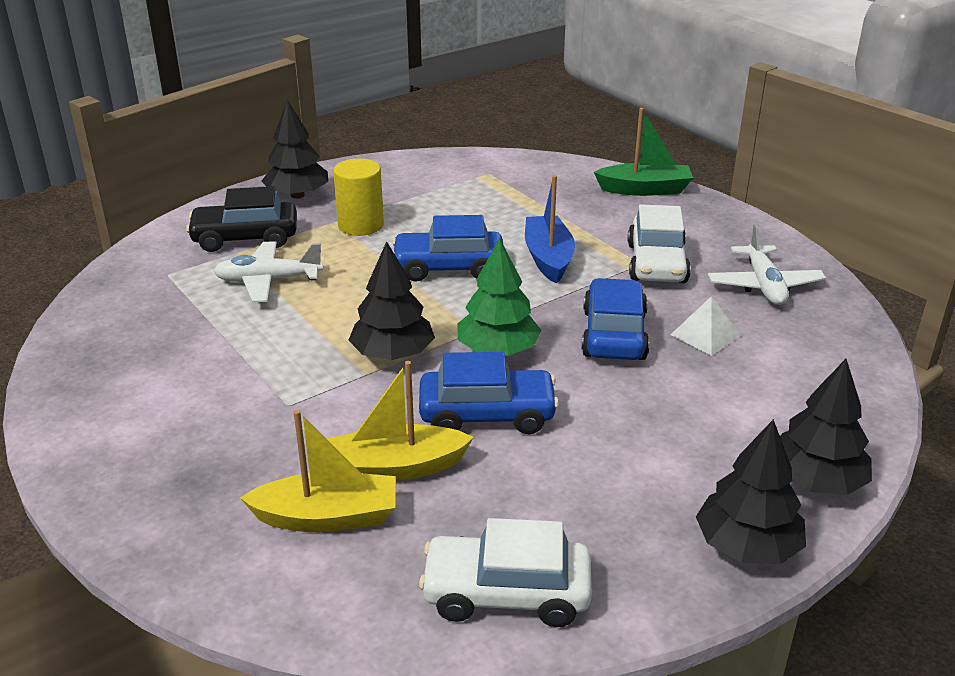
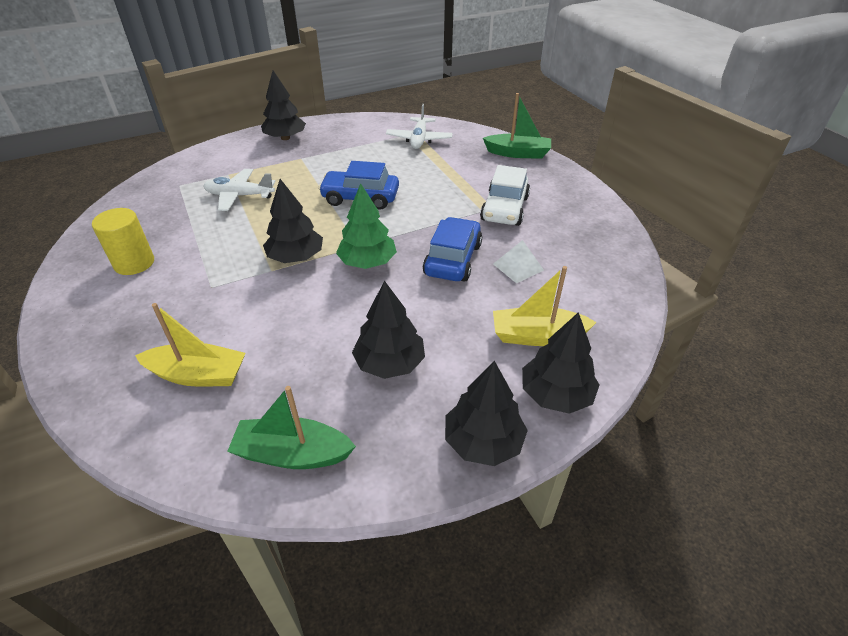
camera: 10 degrees right, 10 degrees up
(245, 238) = (239, 164): black car -> none
(361, 225) = (316, 162): yellow cylinder -> yellow cylinder (134, 263)
(396, 467) = (260, 343): yellow boat -> yellow boat (537, 336)
(487, 414) = (339, 310): blue car -> none
(506, 593) = (292, 454): white car -> green boat
(548, 258) = (430, 197): blue boat -> none
(586, 471) = (390, 363): none -> black tree
(764, 285) = (575, 233): white plane -> white plane (419, 139)

